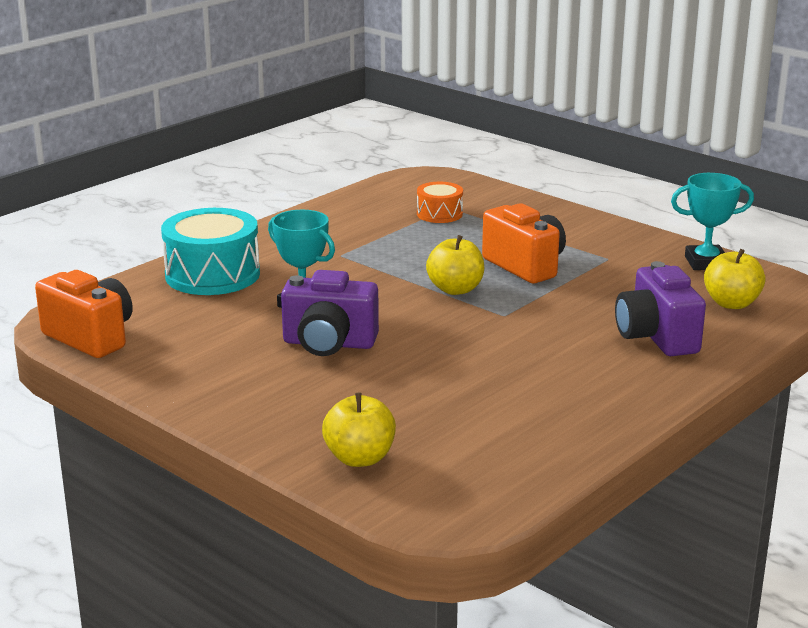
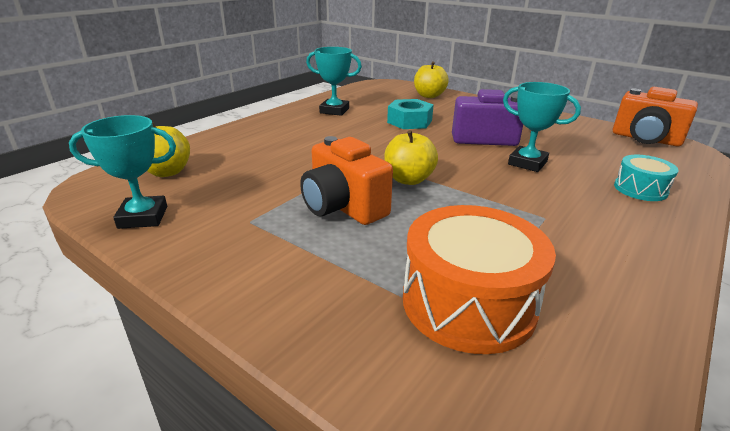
camera: 175 degrees right, 5 degrees up
(212, 275) = (640, 189): turquoise drum -> turquoise drum, size x0.54
(426, 380) = (409, 121): none -> turquoise nut
(439, 214) = (468, 303): orange drum -> orange drum, size x1.85
(556, 411) = (334, 111): none -> turquoise trophy
(656, 337) = (253, 146): purple camera -> none

